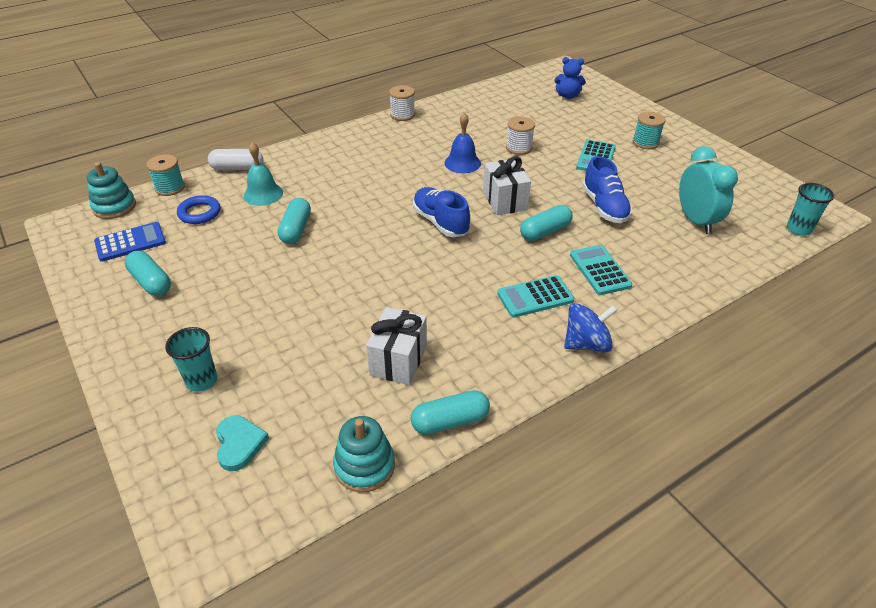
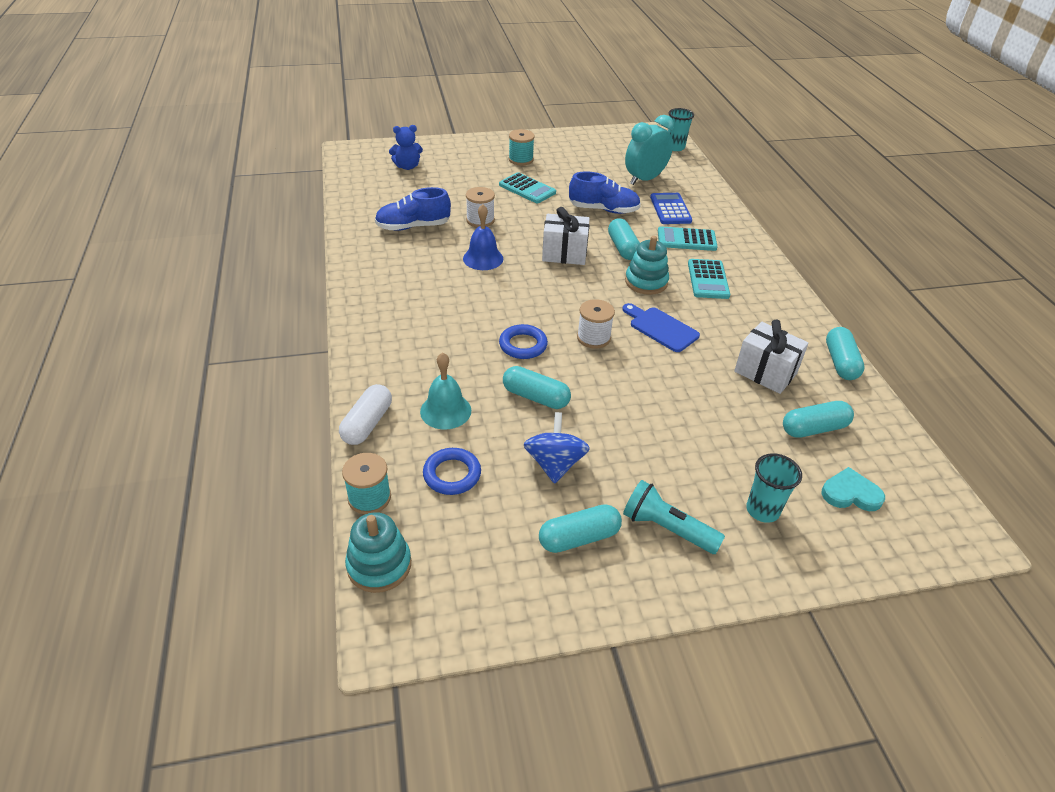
camera: 70 degrees left, 0 degrees up
(130, 242) = (481, 552): blue calculator -> blue calculator (670, 209)
(169, 325) = (666, 528): none -> turquoise flashlight
(326, 407) = (814, 428): none -> turquoise capsule
(357, 209) = (523, 345): none -> blue ring
(364, 466) = (882, 419): turquoise stacking toy -> turquoise stacking toy (646, 282)
(402, 115) = (352, 269): white spool -> white spool (593, 338)
(428, 279) = (661, 328): none -> blue cutting board
(440, 222) = (577, 298): blue shoe -> blue shoe (413, 226)
(568, 96) = (407, 166): blue teddy bear -> blue teddy bear turned 45 degrees clockwise
(586, 344) = (770, 274): blue spinning top -> blue spinning top (555, 464)
(696, 221) = (644, 179): turquoise clock -> turquoise clock turned 45 degrees counterclockwise

